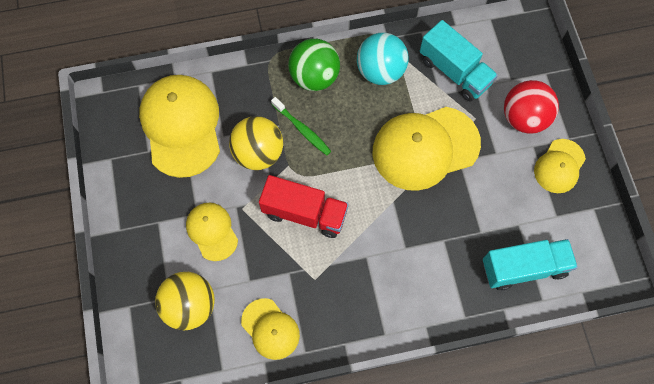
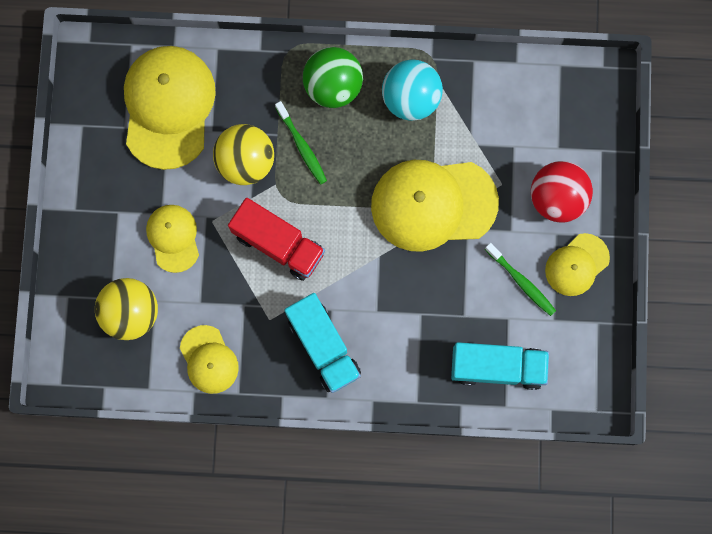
camera: 15 degrees right, 10 degrees up
(454, 71) = (496, 121): turquoise truck -> turquoise truck (323, 346)
(519, 191) = (521, 282): none -> green toothbrush

